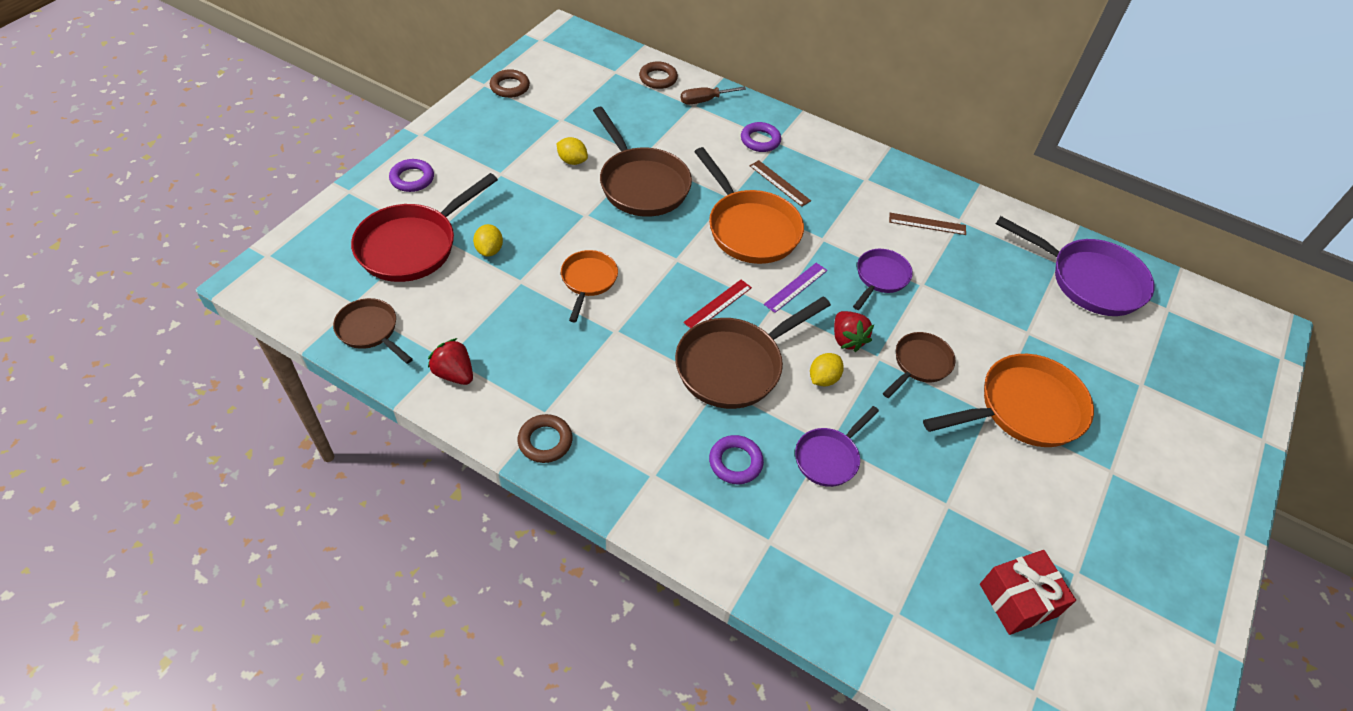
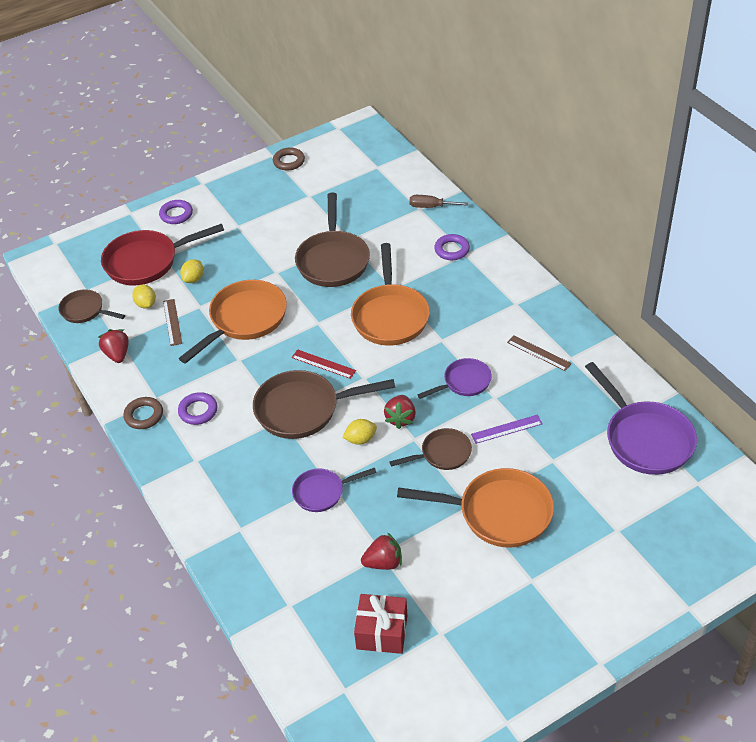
camera: 35 degrees right, 5 degrees down
(370, 330) = (85, 311): brown pan -> brown pan turned 45 degrees counterclockwise
(572, 161) = (295, 229): yellow lemon -> yellow lemon (146, 304)
(588, 281) = (245, 320): orange pan -> orange pan, size x1.75
(658, 78) = (407, 180): brown ring -> none
(718, 305) = (323, 364): red ruler -> red ruler turned 45 degrees clockwise
(735, 462) = (255, 472): purple ring -> purple ring (198, 411)
(779, 183) = (441, 288): brown ruler -> brown ruler (172, 322)
(795, 287) = (391, 369): purple ruler -> purple ruler (506, 429)
(956, 515) = (383, 562): none -> red strawberry

